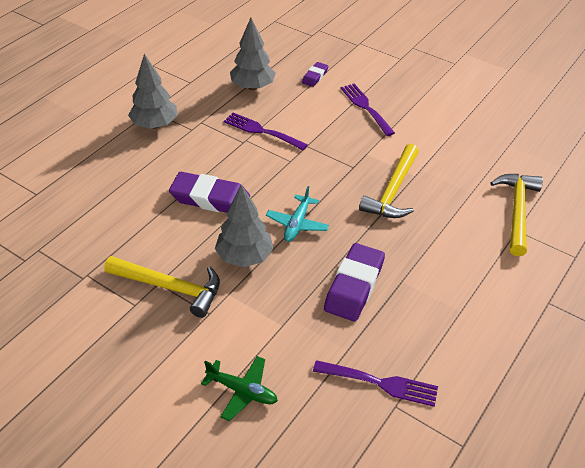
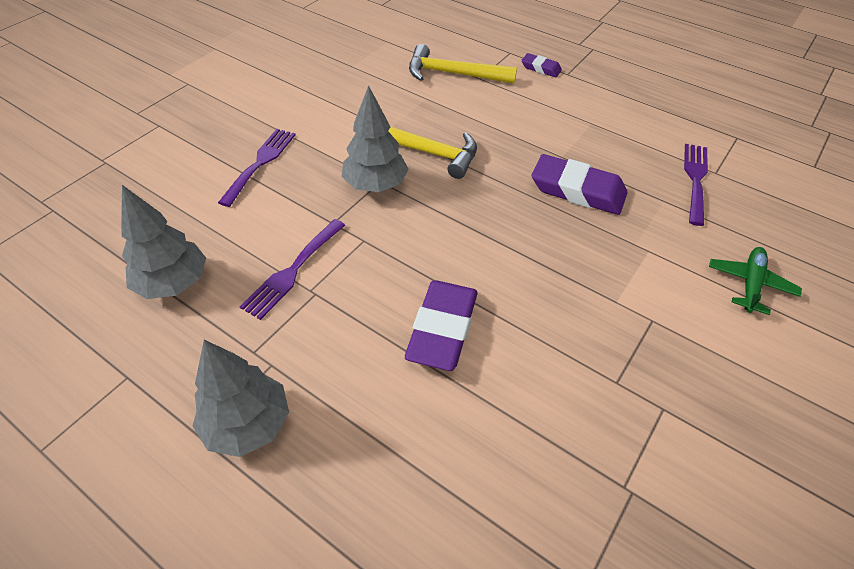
camera: 90 degrees left, 5 degrees up
(170, 287) = (622, 366): yellow hammer -> none
(244, 257) = (551, 286): grey tree -> grey tree (375, 185)
(297, 224) = (486, 234): turquoise plane -> none
(315, 77) = (171, 209): purple eraser -> purple eraser (541, 68)
(365, 107) = (260, 163): purple fork -> purple fork turned 135 degrees clockwise

